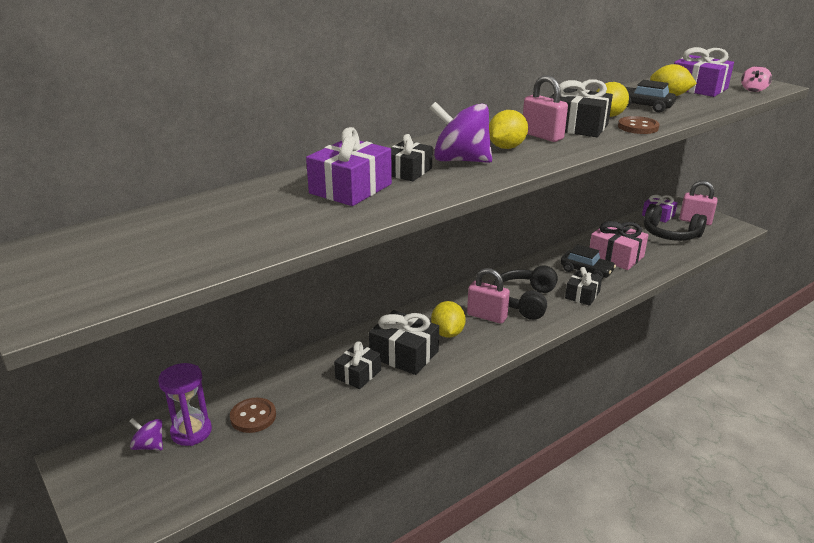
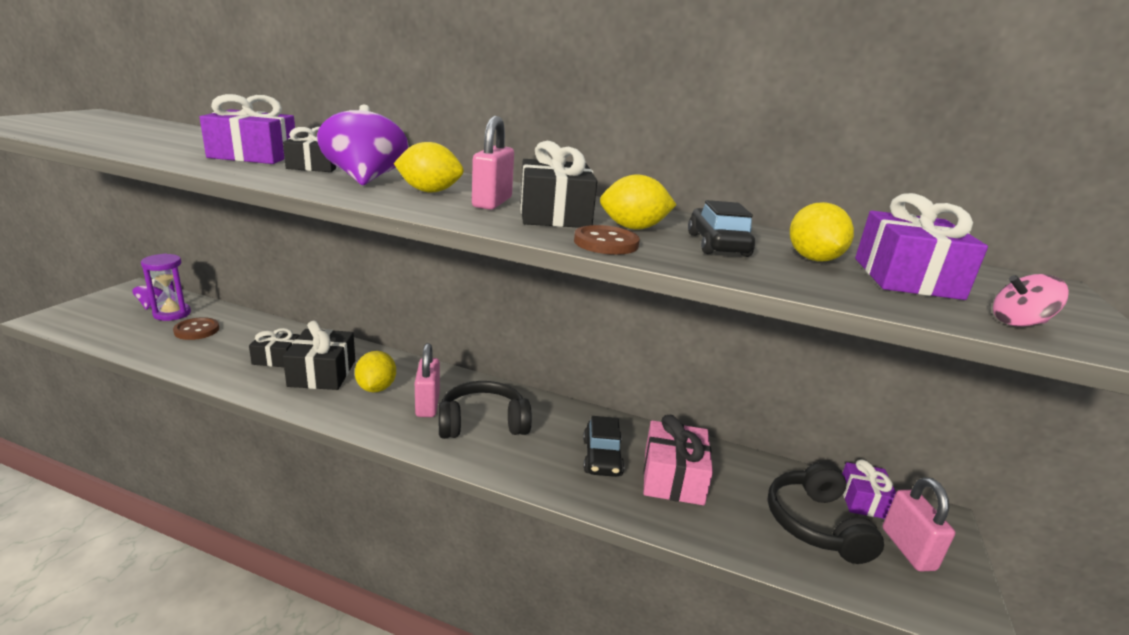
camera: 55 degrees right, 5 degrees down
(447, 333) = (376, 388): yellow lemon -> yellow lemon turned 60 degrees counterclockwise
(582, 295) = (534, 465): black gift -> none

